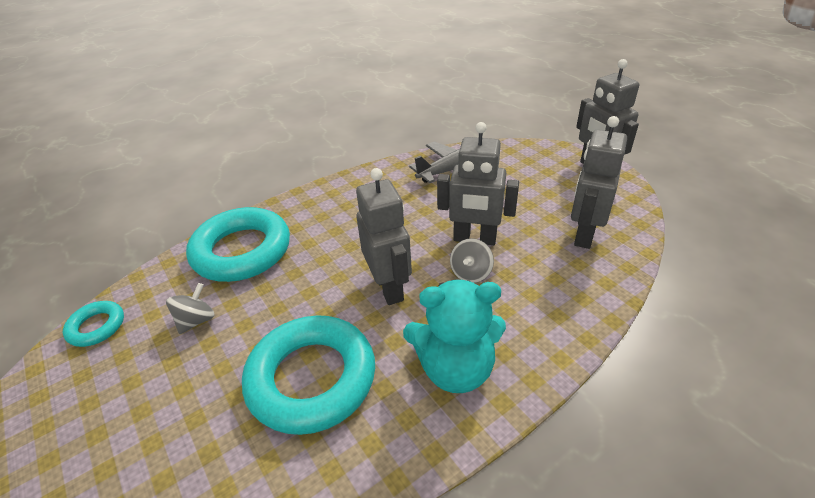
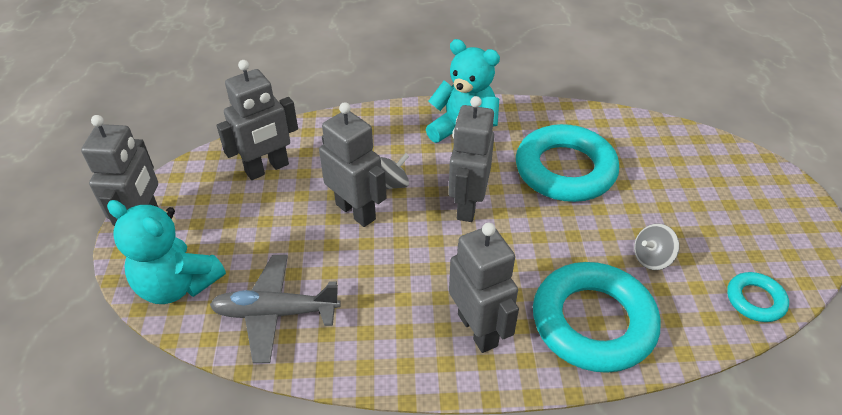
camera: 150 degrees left, 5 degrees up
(323, 213) = (478, 329): none -> grey robot
(525, 156) = (177, 285): none -> turquoise teddy bear

